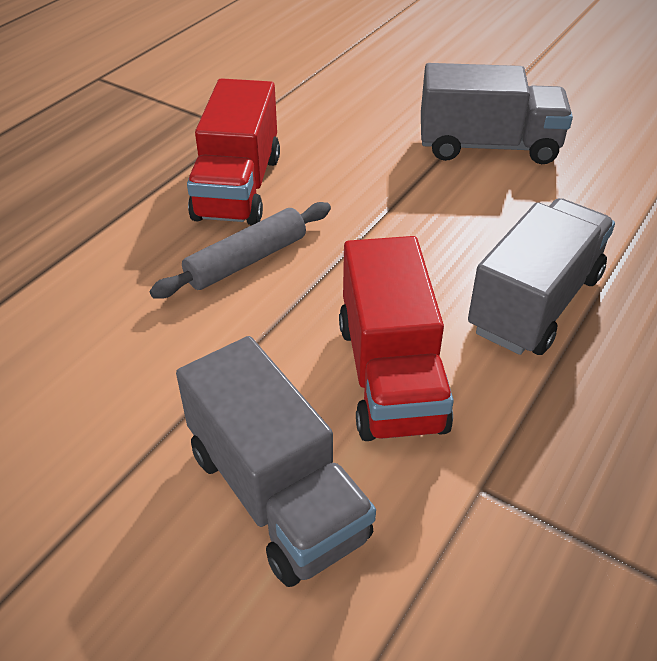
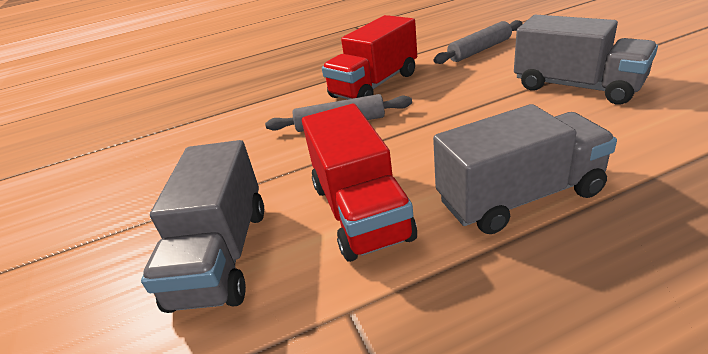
camera: 40 degrees right, 10 degrees down
(335, 104) = (480, 50): none -> grey rolling pin
(390, 375) = (360, 211): red truck -> red truck turned 45 degrees counterclockwise

